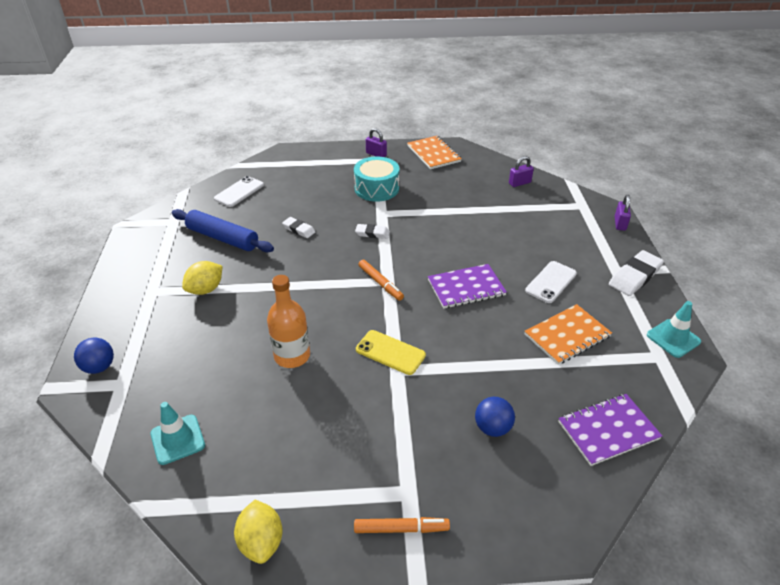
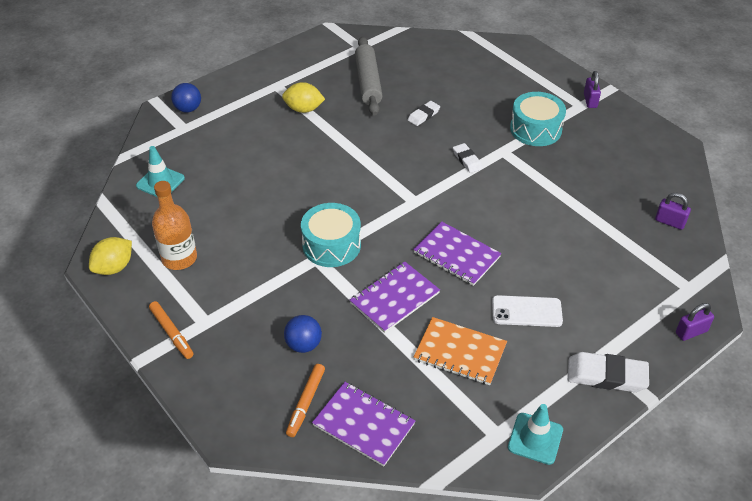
camera: 55 degrees right, 5 degrees up
(222, 238) = (368, 82): blue rolling pin -> grey rolling pin
(239, 192) = (434, 55): white phone -> none
(292, 356) = (279, 193): orange bottle -> orange bottle (179, 258)
(299, 229) = (423, 115): white eraser -> white eraser turned 45 degrees clockwise
(380, 283) = (407, 198): orange marker -> orange marker (306, 403)
(390, 352) = (331, 245): yellow phone -> turquoise drum
(433, 154) = (642, 137): orange notebook -> none
(483, 344) = (394, 298): none -> purple notebook

